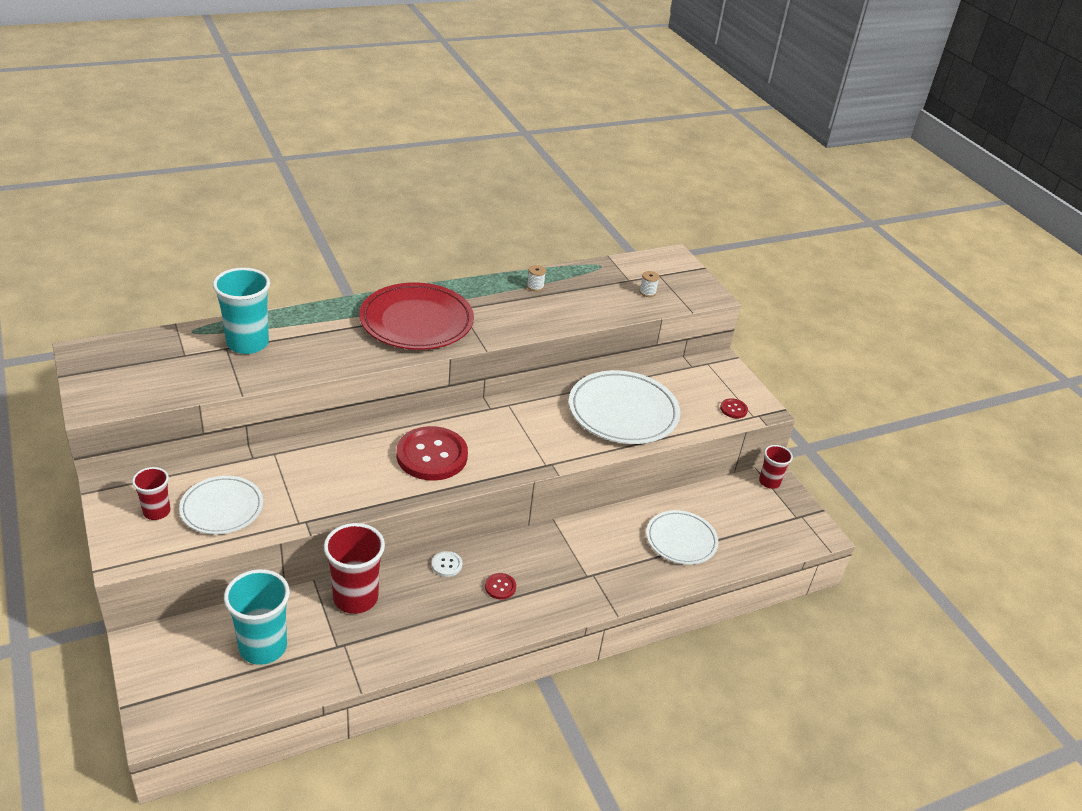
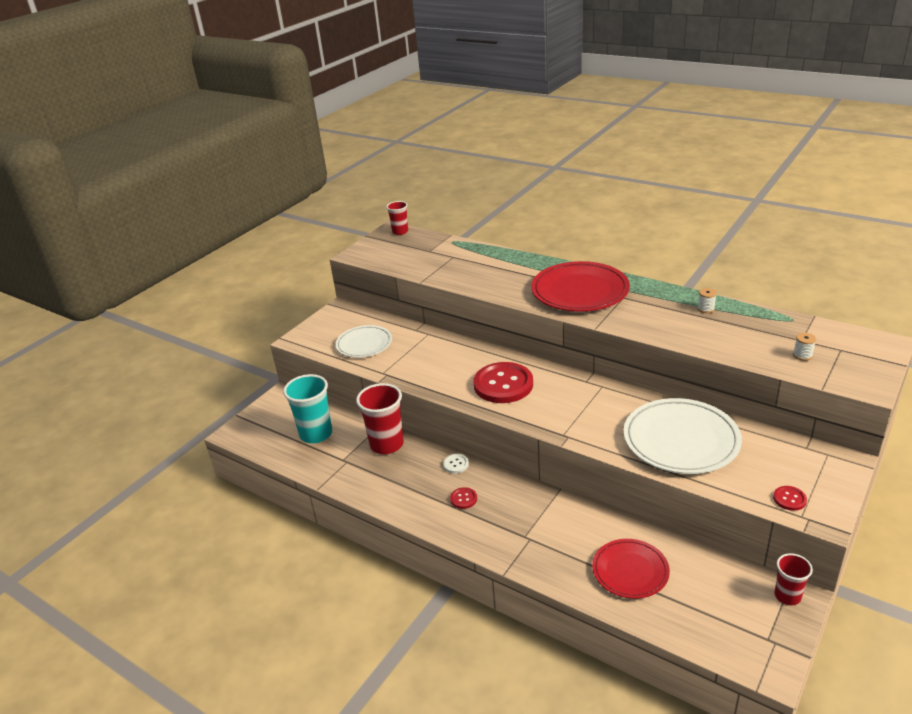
camera: 65 degrees right, 5 degrees down
(157, 512) = (339, 329): red cup -> red cup (400, 232)
(247, 343) = (467, 259): turquoise cup -> none
(681, 540) = (630, 571): white plate -> red plate

